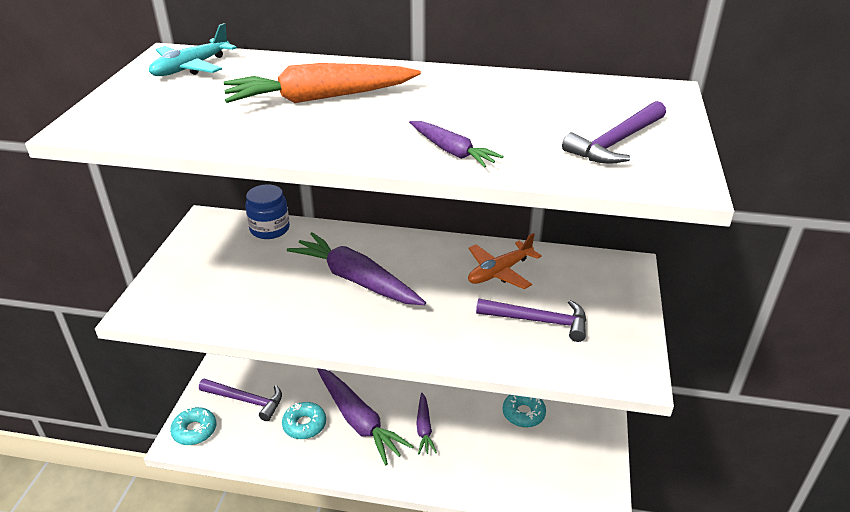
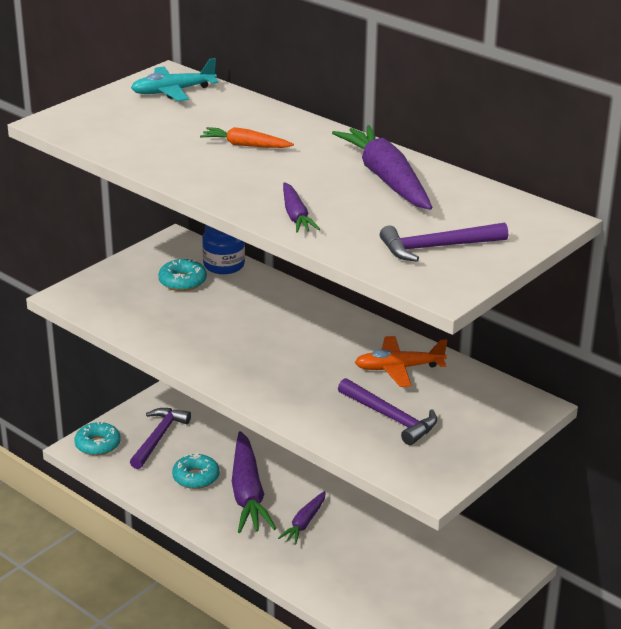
camera: 30 degrees right, 5 degrees down
(246, 400) = (158, 437): purple hammer -> purple hammer turned 120 degrees counterclockwise
(320, 98) = (245, 145): orange carrot -> orange carrot, size x0.53
(356, 280) = (261, 331): purple carrot -> purple carrot (386, 179)
(523, 413) = (415, 550): turquoise donut -> turquoise donut (182, 281)

